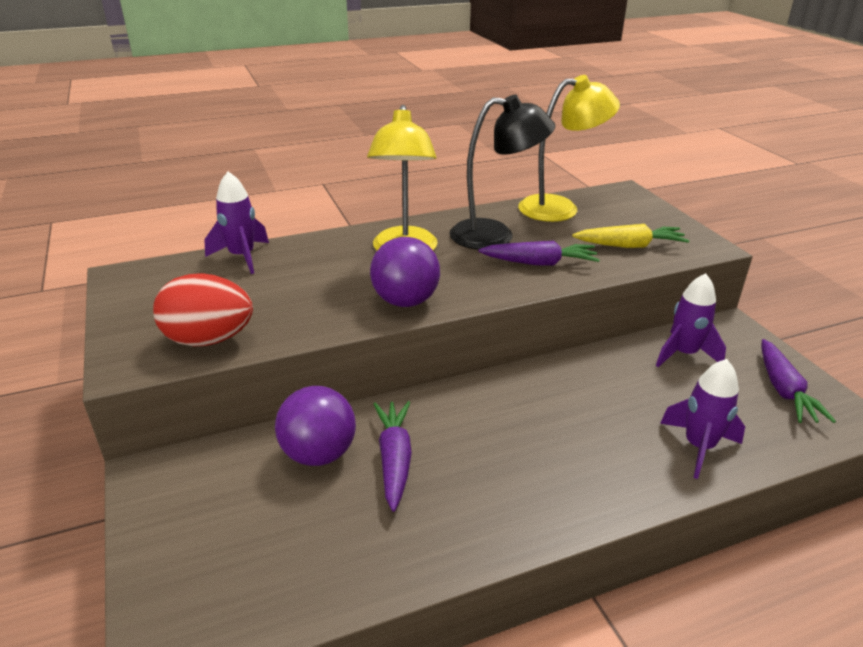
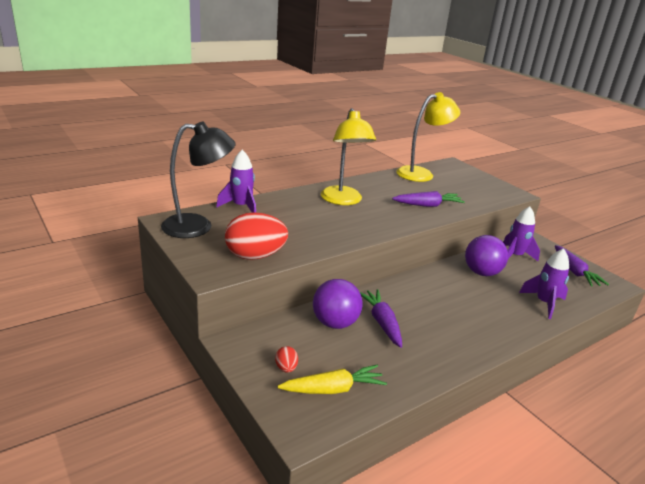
camera: 15 degrees left, 5 degrees down
(200, 527) = (286, 368): none -> red egg
(405, 301) = (362, 229): purple ball -> purple ball (481, 272)
(495, 235) = (392, 190): black lamp -> black lamp (198, 226)
(629, 246) = (473, 194): yellow carrot -> yellow carrot (333, 389)

